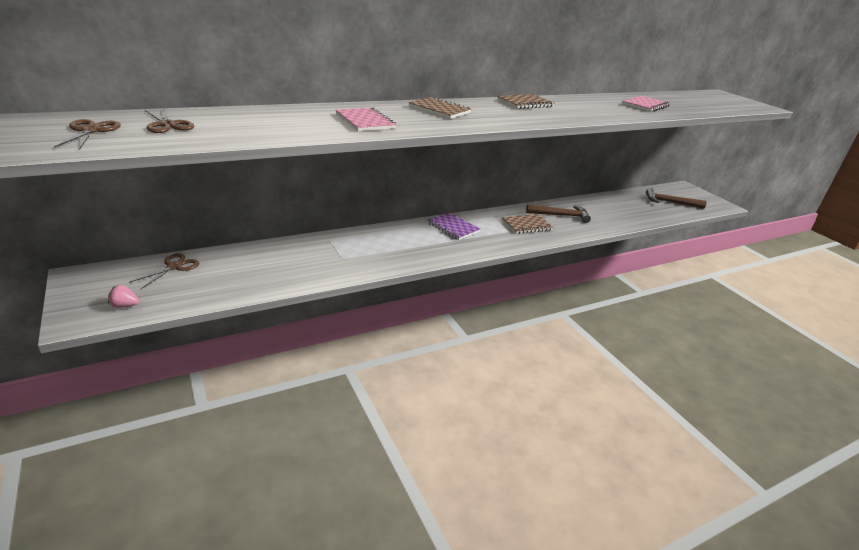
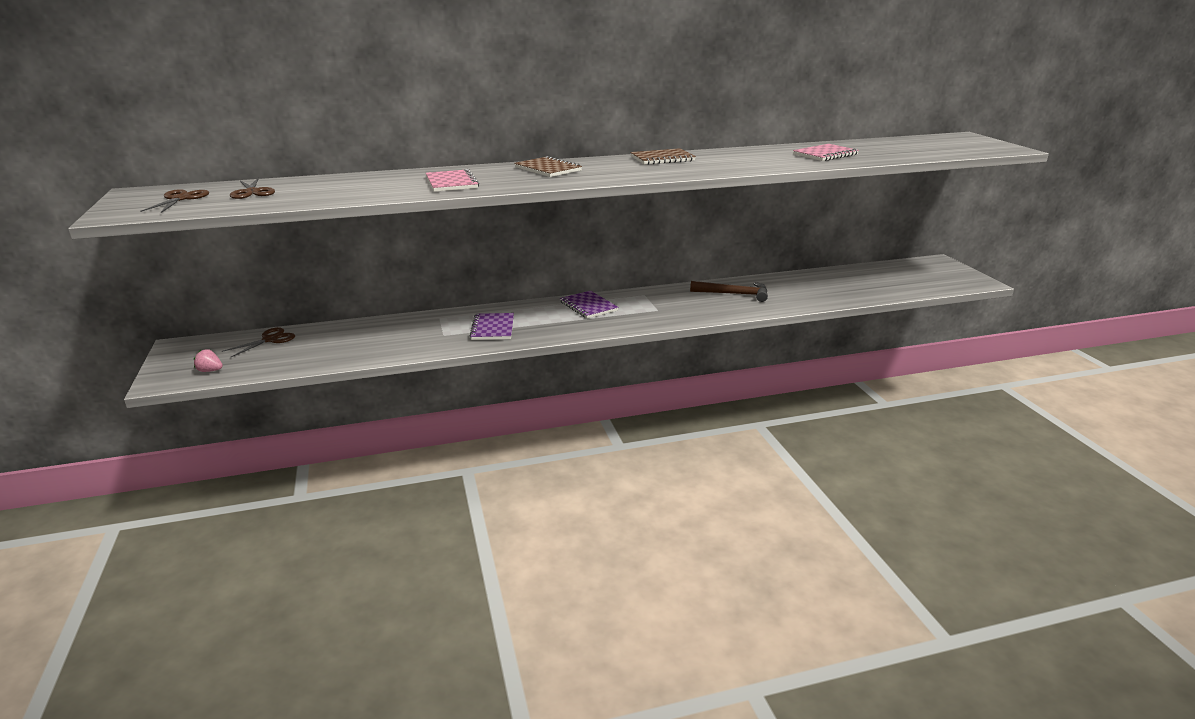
camera: 15 degrees right, 5 degrees down
(383, 251) = (493, 328): none -> purple notebook
(526, 225) = (681, 304): brown notebook -> none
(670, 202) = (900, 279): brown hammer -> none

